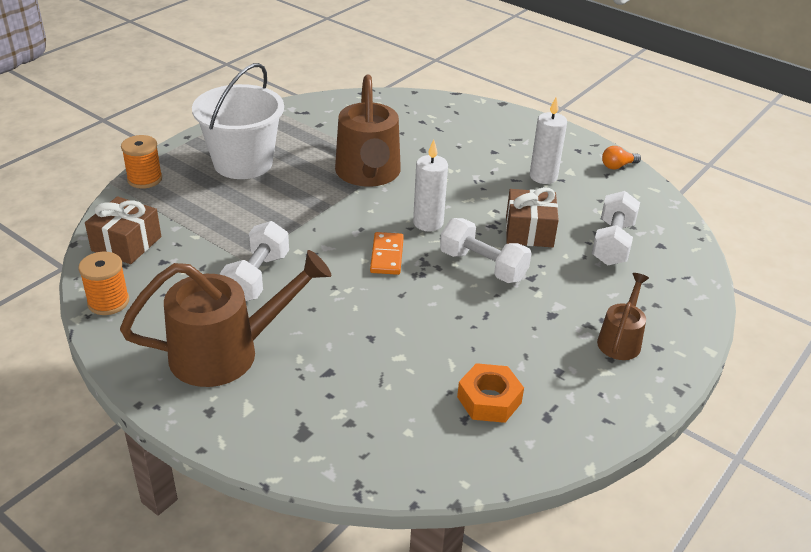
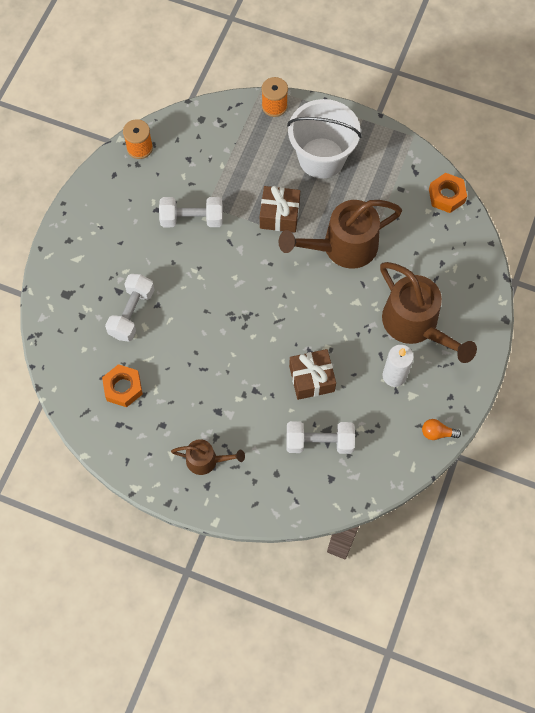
camera: 75 degrees right, 30 degrees up
(126, 244) = (198, 130): brown gift -> brown gift (279, 215)
(228, 352) = (117, 230): brown watering can -> brown watering can (416, 326)
(346, 102) = (446, 196): none -> orange nut
(386, 256) = (244, 289): orange domino -> none
(428, 223) = (294, 306): white candle -> none
(483, 266) = (256, 355): white dumbbell -> white dumbbell (132, 313)
(617, 166) = (437, 433): orange light bulb -> orange light bulb turned 45 degrees counterclockwise

